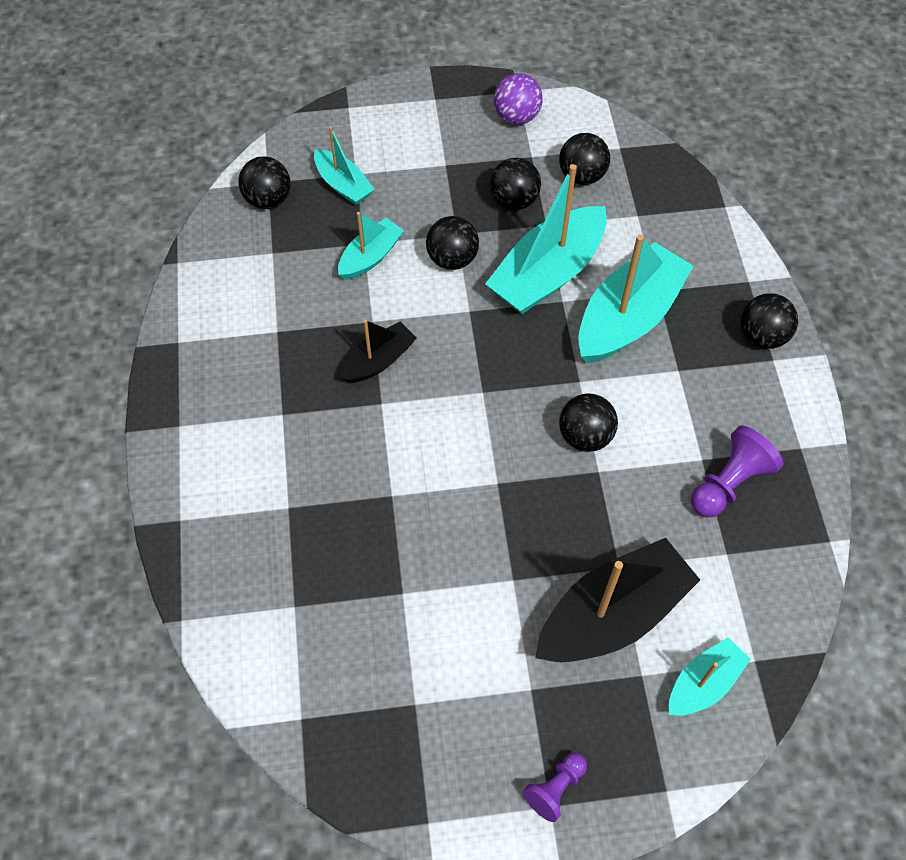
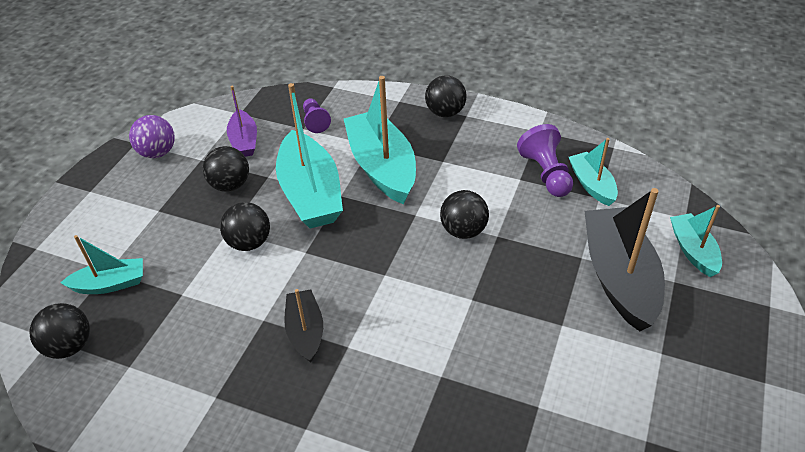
camera: 60 degrees left, 15 degrees down
(370, 257) = (199, 295): turquoise boat -> turquoise boat (592, 185)
(555, 788) = (751, 372): purple pawn -> purple pawn (315, 122)
(582, 176) = (244, 141): black ball -> purple boat

